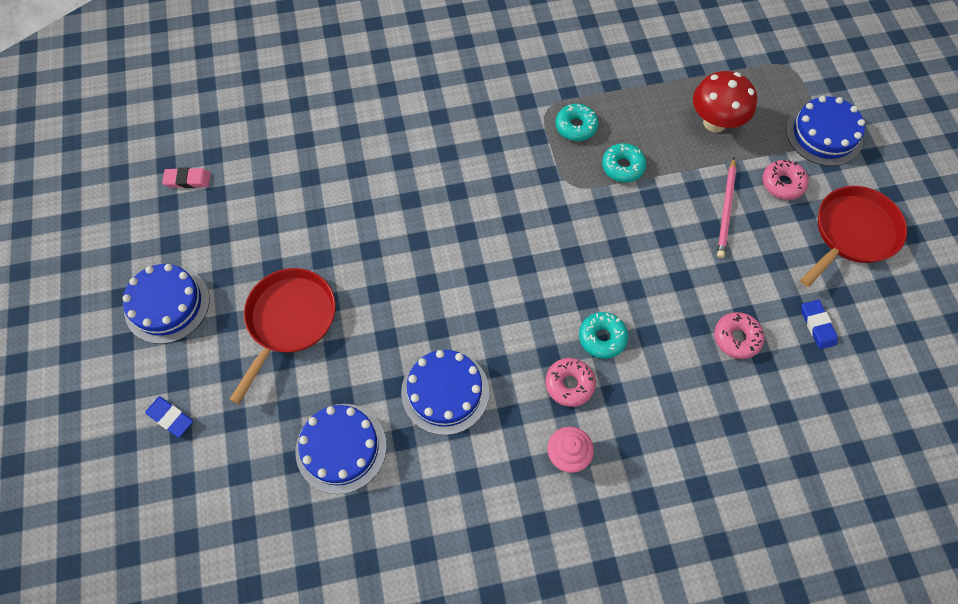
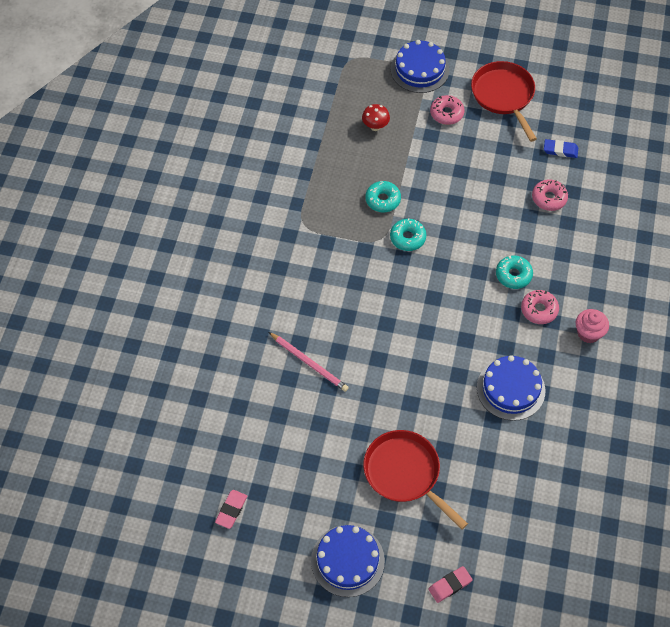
camera: 65 degrees left, 5 degrees down
(170, 417) = (450, 585): blue eraser -> pink eraser
(341, 448) = (524, 472): blue cake -> none
(576, 127) = (331, 213): turquoise donut -> turquoise donut (407, 238)
(714, 122) = (375, 126): red mushroom -> red mushroom, size x0.57
(726, 210) = (450, 156): pink pencil -> pink pencil (309, 363)

